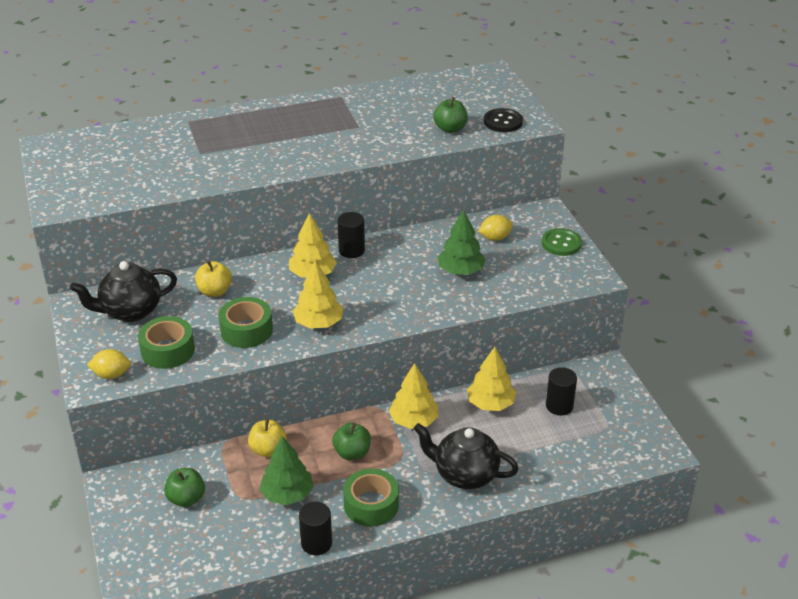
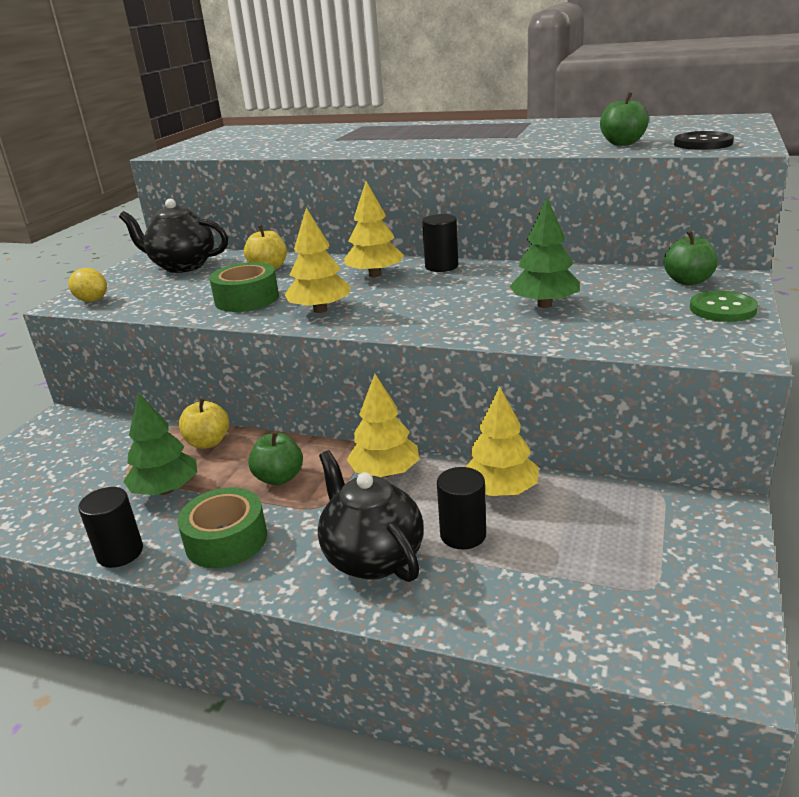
camera: 40 degrees right, 10 degrees down
(168, 350) = (161, 296): green tape -> none
(186, 498) = (85, 455): green apple -> green apple (688, 281)
(495, 238) = (629, 287): yellow lemon -> none
(559, 406) = (598, 529): black cylinder -> black cylinder (463, 534)

